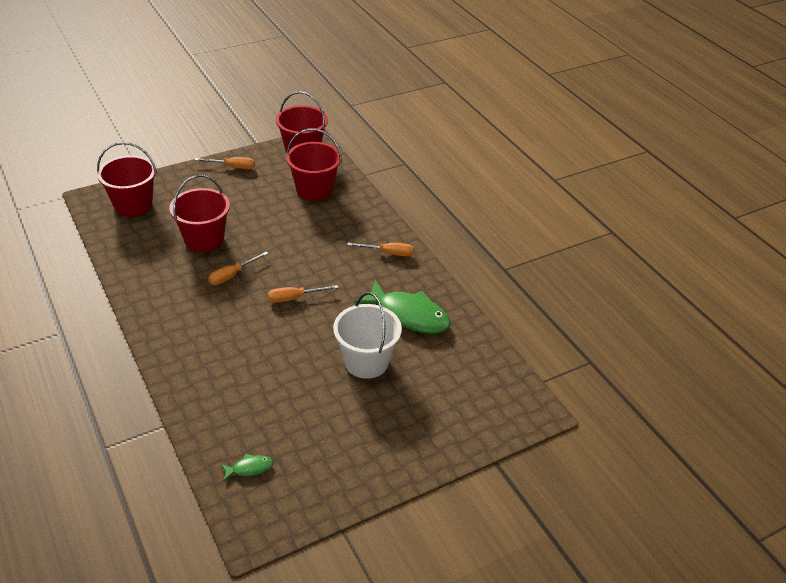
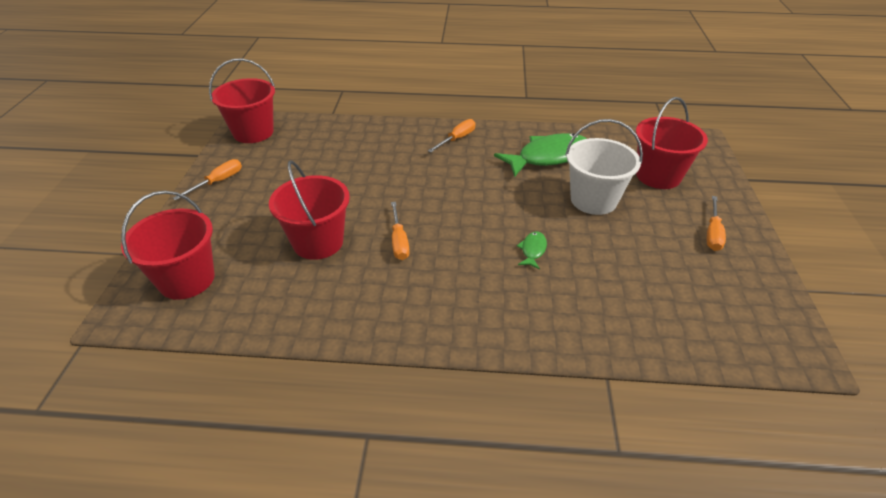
camera: 55 degrees left, 0 degrees up
(249, 468) = (706, 326): green fish -> green fish (533, 250)
(294, 298) = (472, 212): orange screwdriver -> orange screwdriver (712, 233)
(314, 190) = (322, 146): red bucket -> red bucket (658, 176)

